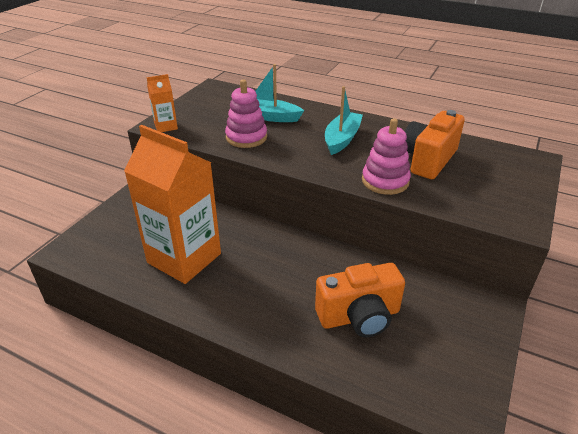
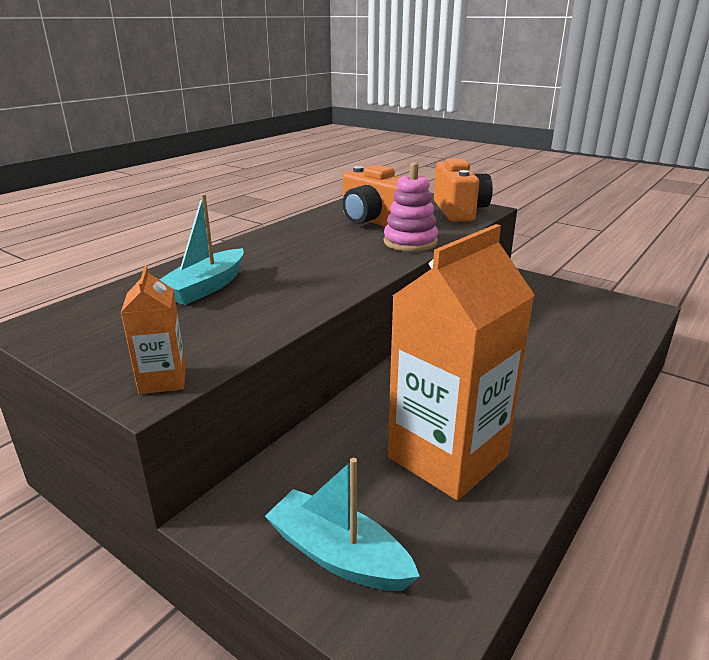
camera: 80 degrees left, 10 degrees down
(246, 137) = (263, 306): pink stacking toy -> none
(342, 139) = (307, 251): turquoise boat -> turquoise boat (338, 555)
(359, 316) = (545, 336): orange camera -> orange camera (459, 211)

